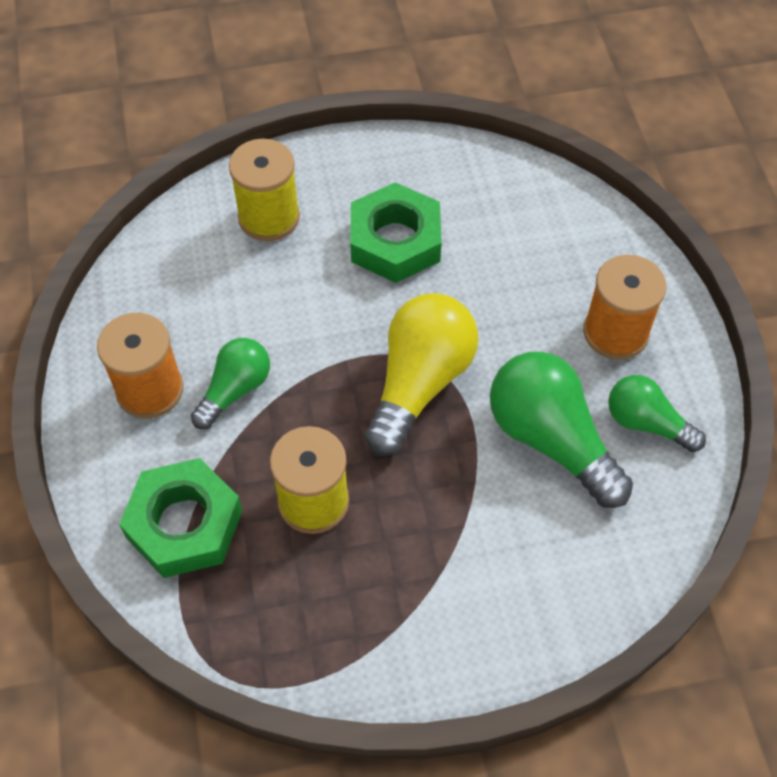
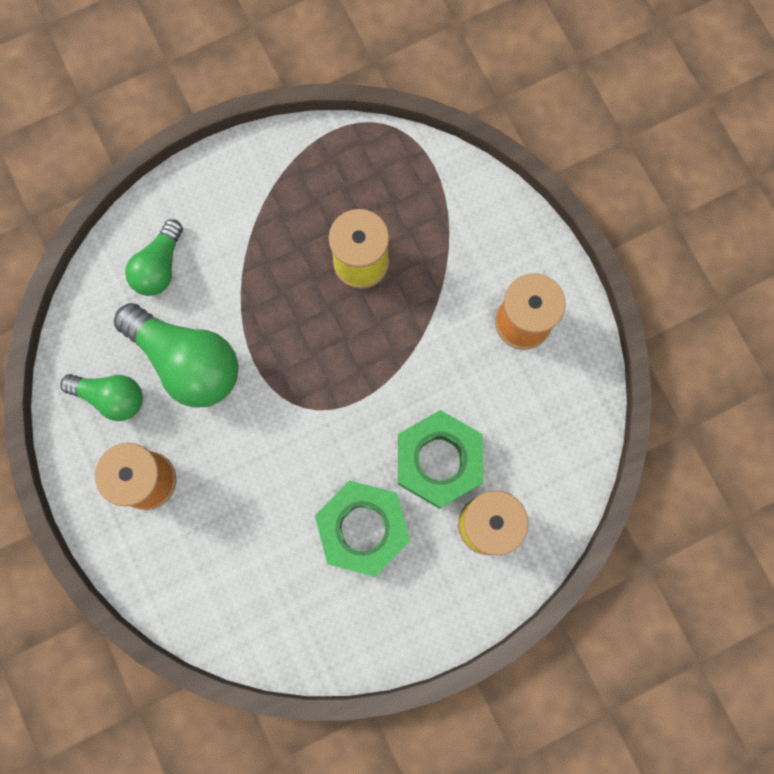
camera: 165 degrees right, 20 degrees up
(184, 524) = (451, 220): green nut -> green nut (439, 461)
(235, 390) = (454, 340): green light bulb -> green light bulb (159, 267)
(419, 383) = (305, 386): yellow light bulb -> none

